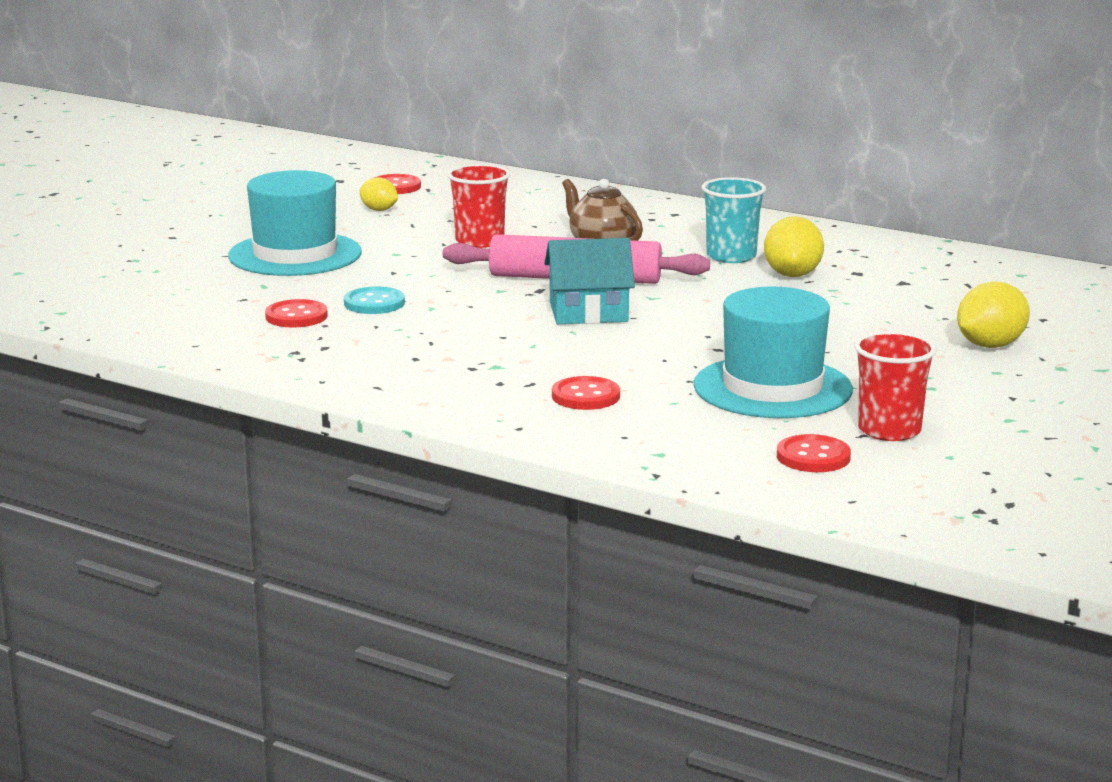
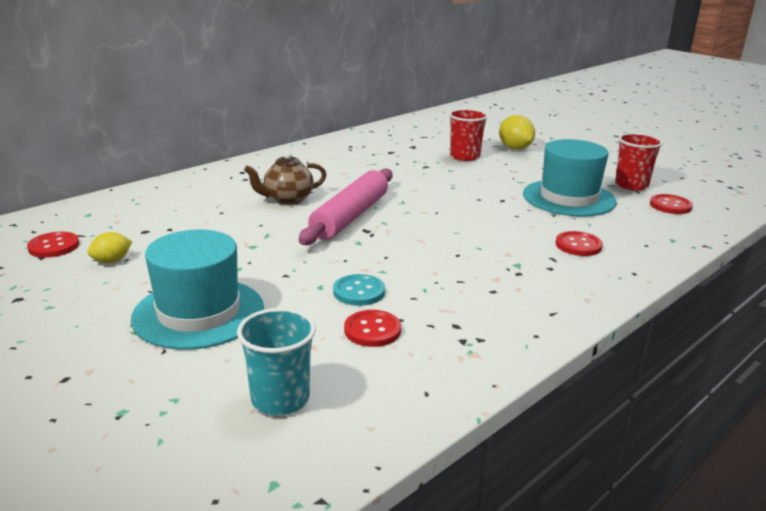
camera: 75 degrees left, 5 degrees up
(479, 241) = (239, 234): red cup -> red cup (465, 156)
(588, 312) = (420, 222): turquoise house -> none
(731, 256) = (340, 172): turquoise cup -> turquoise cup (280, 399)
(792, 275) = (384, 164): yellow lemon -> none

